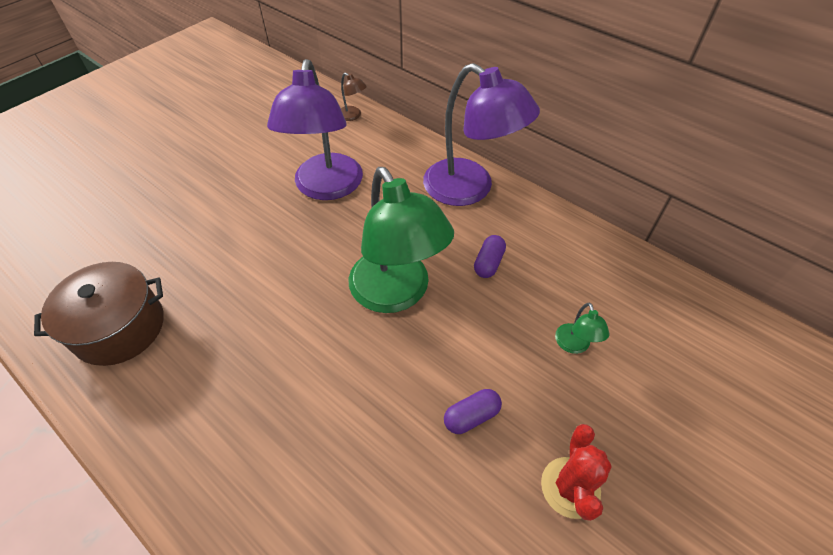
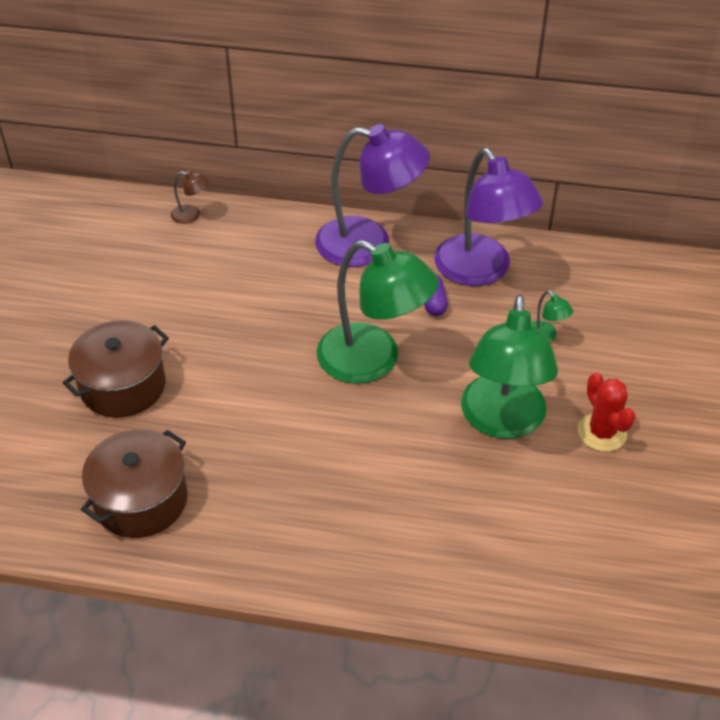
camera: 30 degrees left, 5 degrees down
(194, 224) = (123, 386): none -> brown pot
(326, 188) = (228, 297): purple lamp -> purple lamp (481, 271)
(471, 416) = (502, 421): purple capsule -> green lamp

